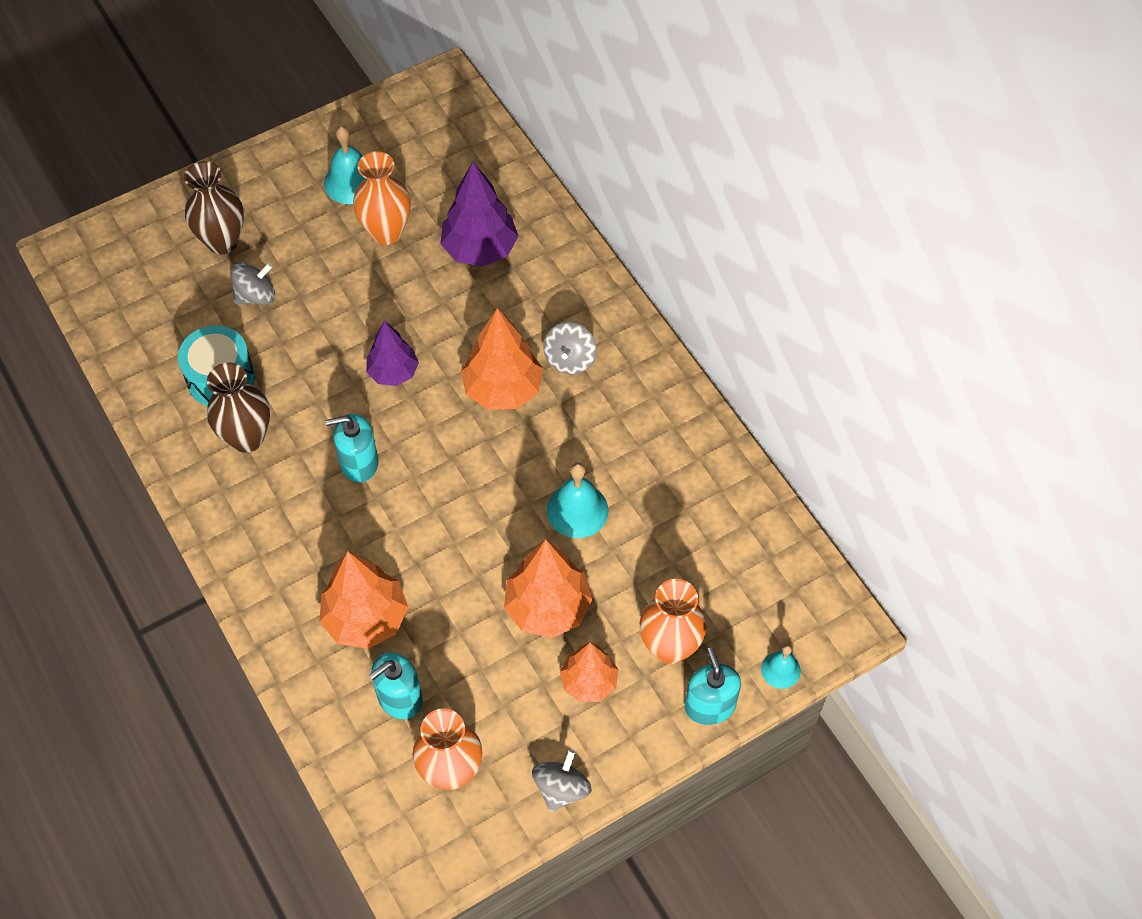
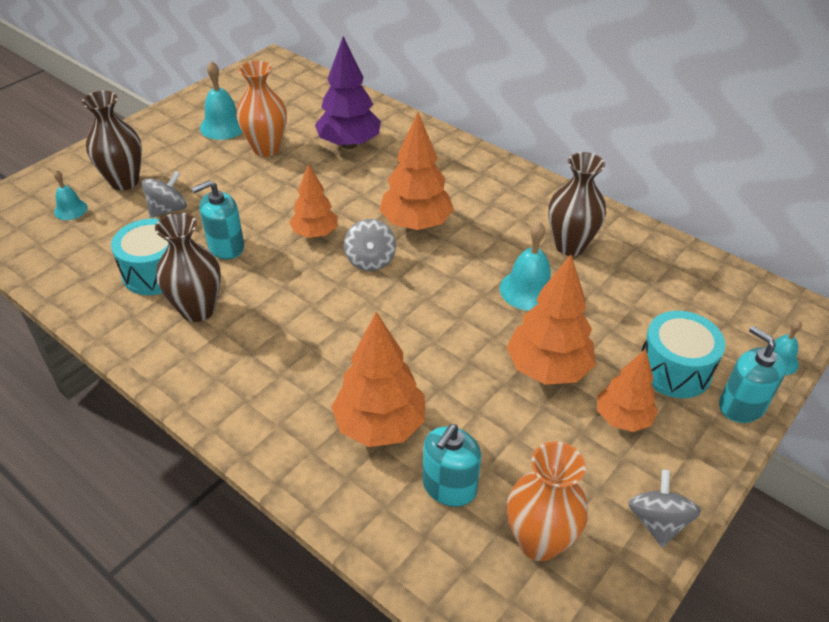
camera: 20 degrees left, 15 degrees down
(160, 268) = (71, 210): none -> turquoise bell
(359, 463) = (314, 303): turquoise soap dispenser -> turquoise soap dispenser (226, 247)
(393, 372) = (315, 234): purple tree -> orange tree
(570, 359) = (460, 193): grey spinning top -> grey spinning top (370, 260)
(651, 466) = (570, 245): none -> brown vase
(670, 647) = (674, 369): orange vase -> turquoise drum

